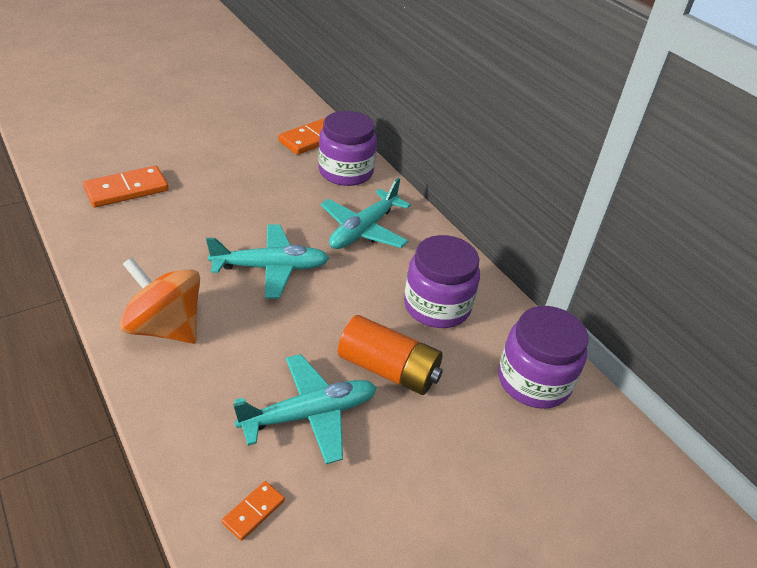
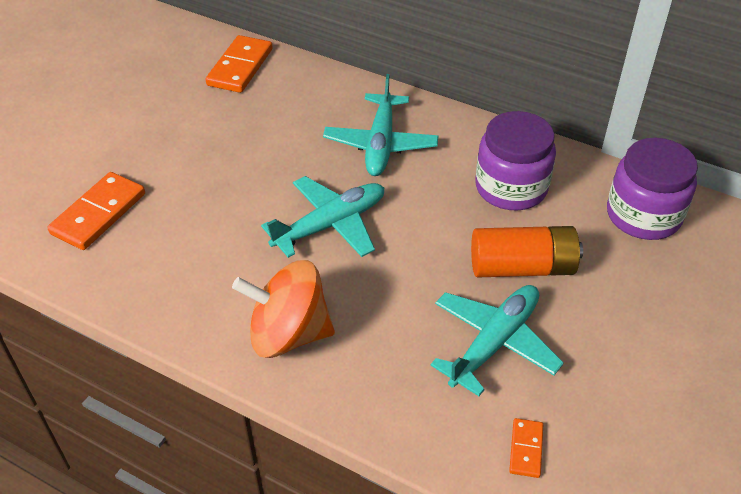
camera: 25 degrees left, 5 degrees up
(346, 172) = (307, 90): purple jar -> none

